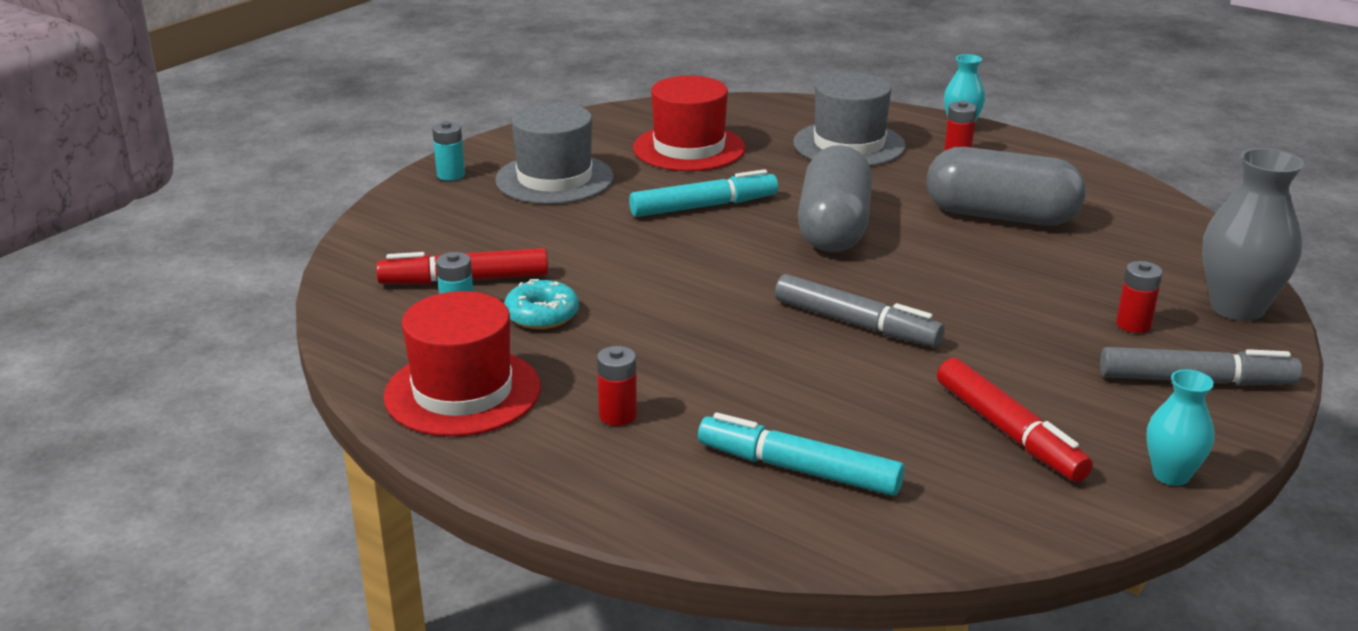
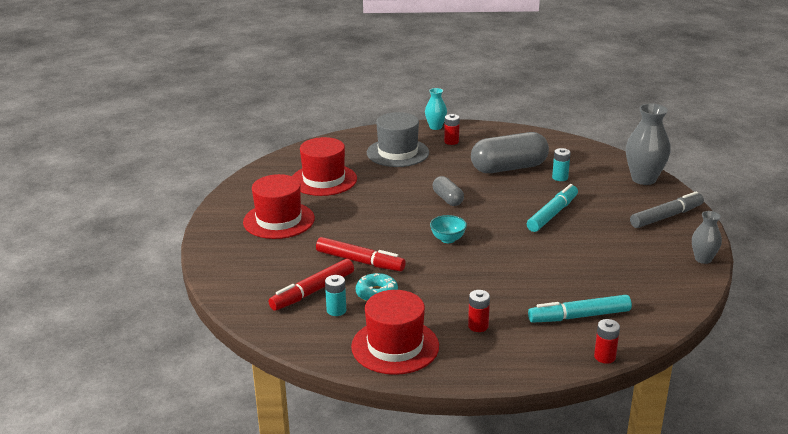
camera: 35 degrees left, 0 degrees up
(450, 175) = (218, 238): turquoise battery -> turquoise battery (560, 177)
(554, 179) = (279, 220): grey hat -> red hat
(704, 206) = (374, 209): turquoise marker -> turquoise marker (552, 214)
(751, 281) = (448, 239): none -> turquoise bowl
(834, 228) = (447, 199): grey capsule -> grey capsule, size x0.52
(856, 324) = (517, 242): grey marker -> none
(1008, 432) = (631, 266): red marker -> red marker (360, 261)
(1133, 324) = (618, 200): red battery -> red battery (604, 357)
(1171, 475) = (703, 259): turquoise vase -> grey vase

